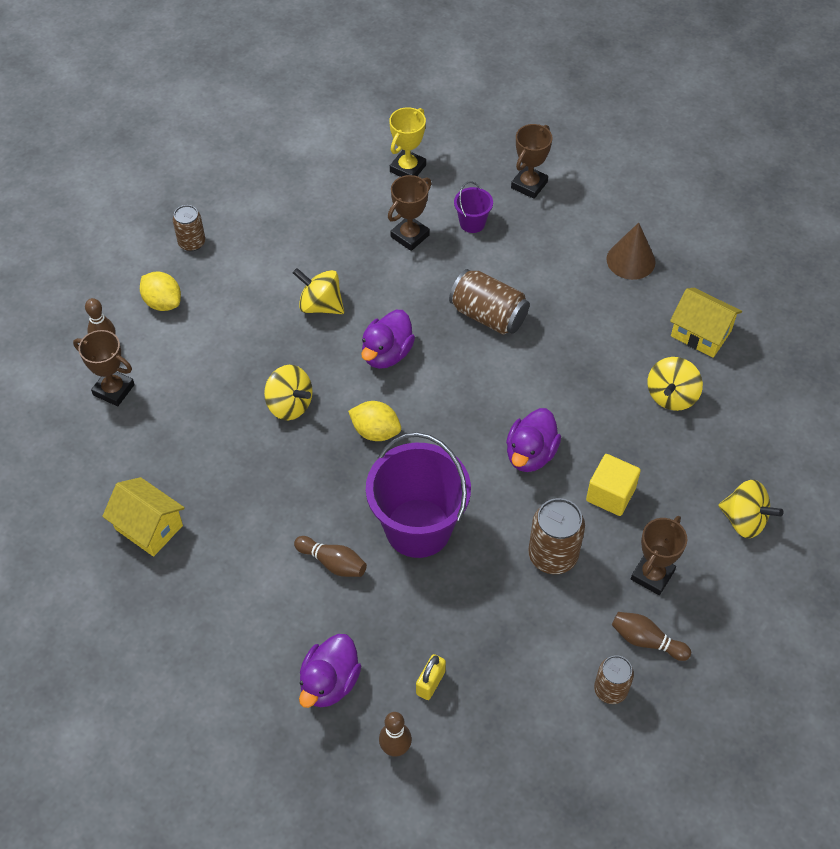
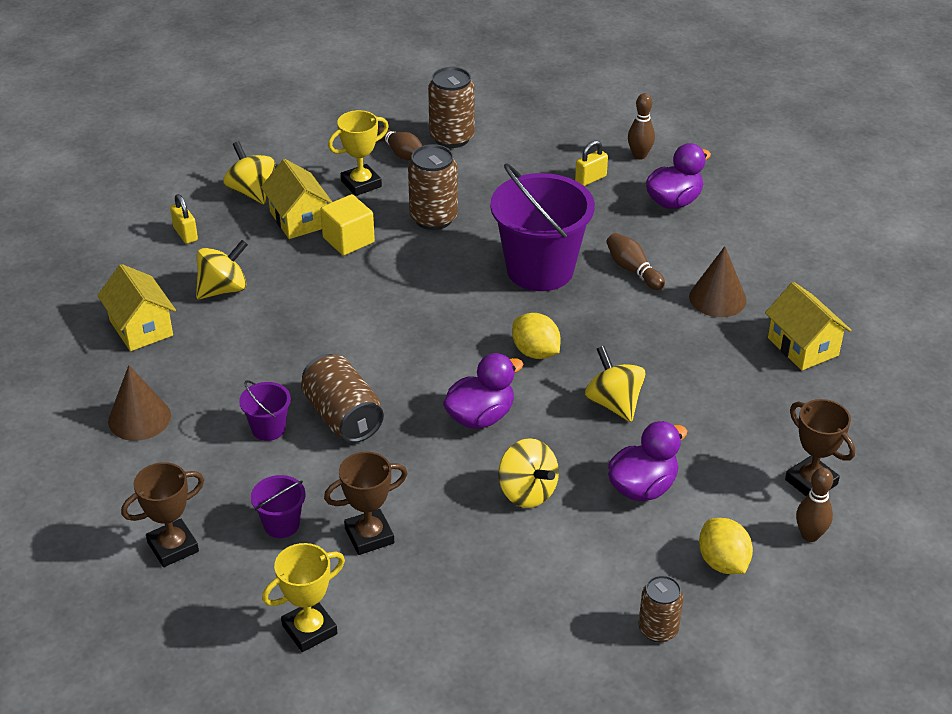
camera: 155 degrees left, 15 degrees down
(241, 557) = (717, 298): none -> brown cone
(530, 454) = (396, 288): purple duck -> purple duck (643, 487)
(534, 286) = (268, 429): none -> purple bucket
(610, 690) = (452, 138): brown can -> brown can, size x1.56
(652, 575) = (361, 184): brown trophy -> yellow trophy
(673, 502) = (299, 219): none -> yellow house
(755, 443) = (185, 234): none -> yellow padlock

